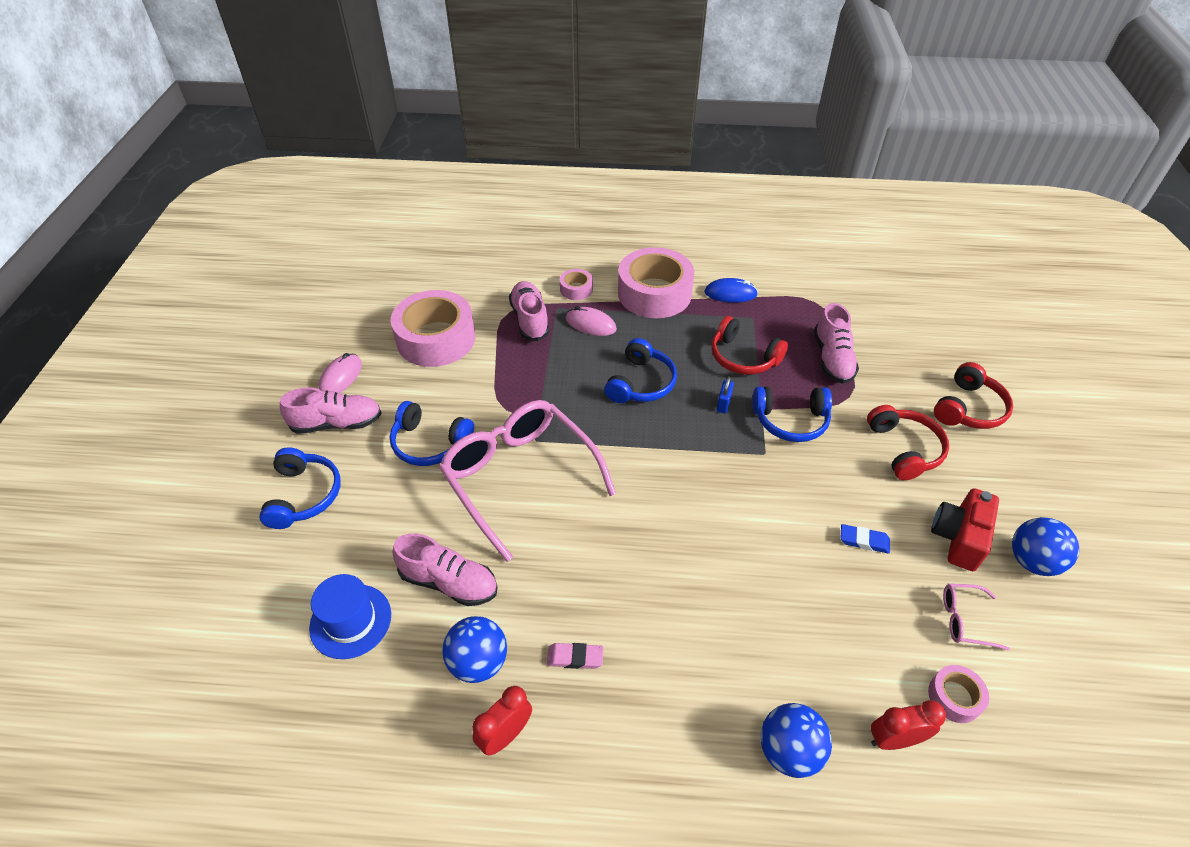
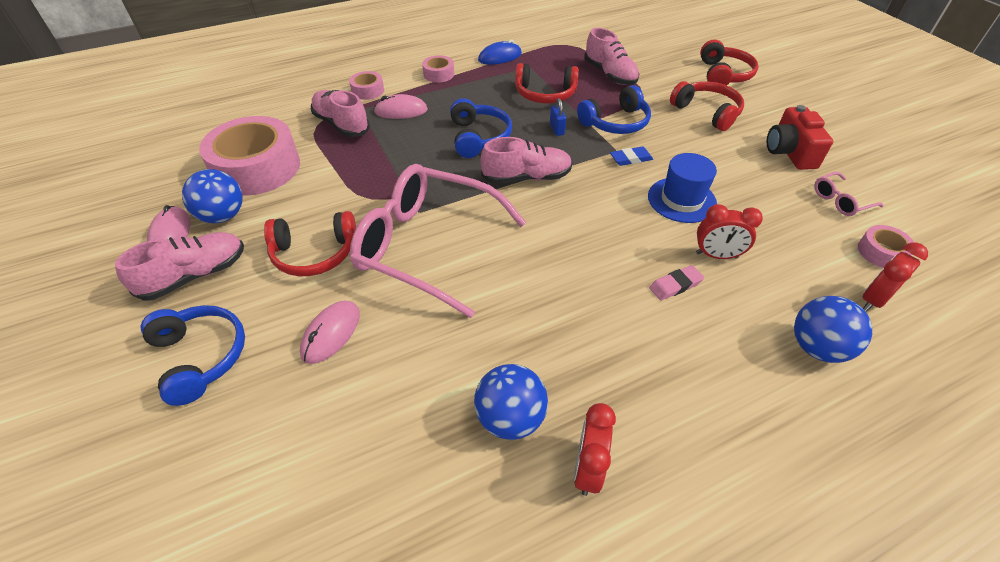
camera: 30 degrees left, 0 degrees up
(350, 621) = (344, 451): blue hat -> blue hat (681, 200)
(399, 521) = (331, 333): none -> pink mouse
(430, 443) = (315, 253): blue headphones -> red headphones
(449, 582) = (426, 362): pink shoe -> pink shoe (526, 177)
(575, 657) = (595, 367): pink eraser -> pink eraser (675, 285)
(654, 293) = (438, 74): pink tape -> pink tape, size x0.45
(771, 612) = (716, 255): none -> red clock
(864, 541) = (734, 179): blue eraser -> blue eraser (631, 159)
(1032, 561) = (843, 148): blue ball -> blue ball (223, 216)

